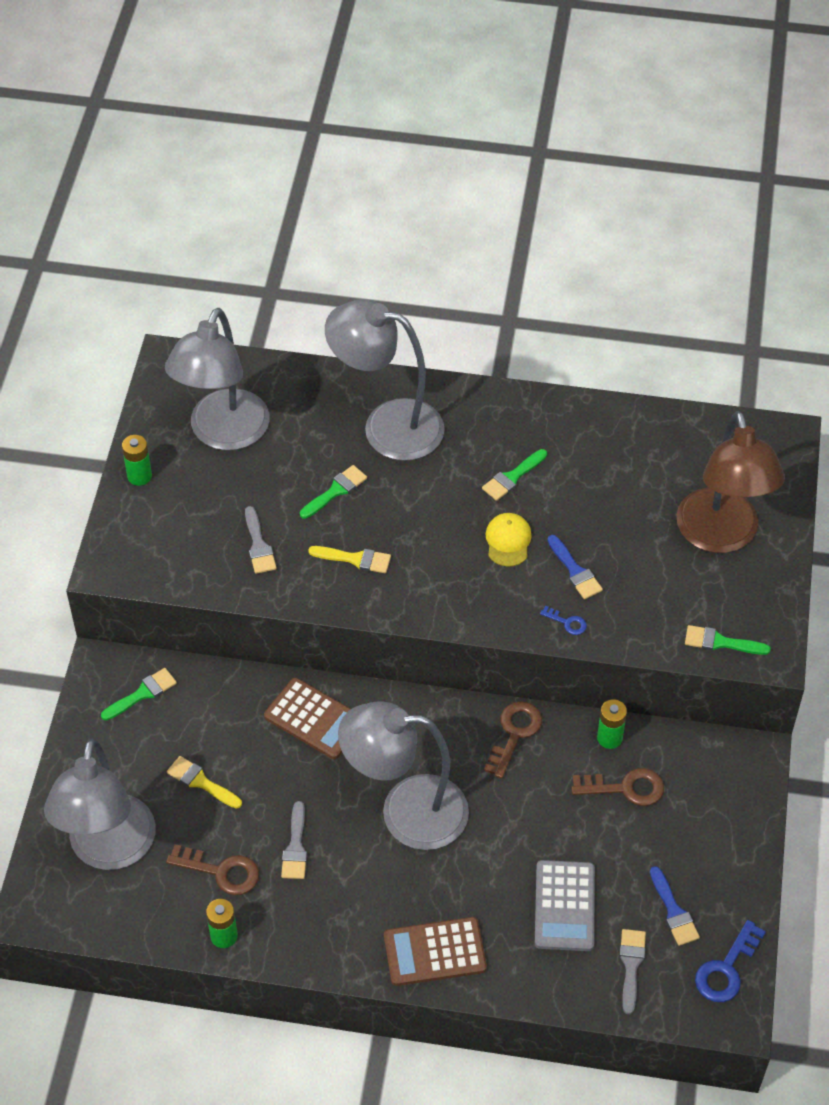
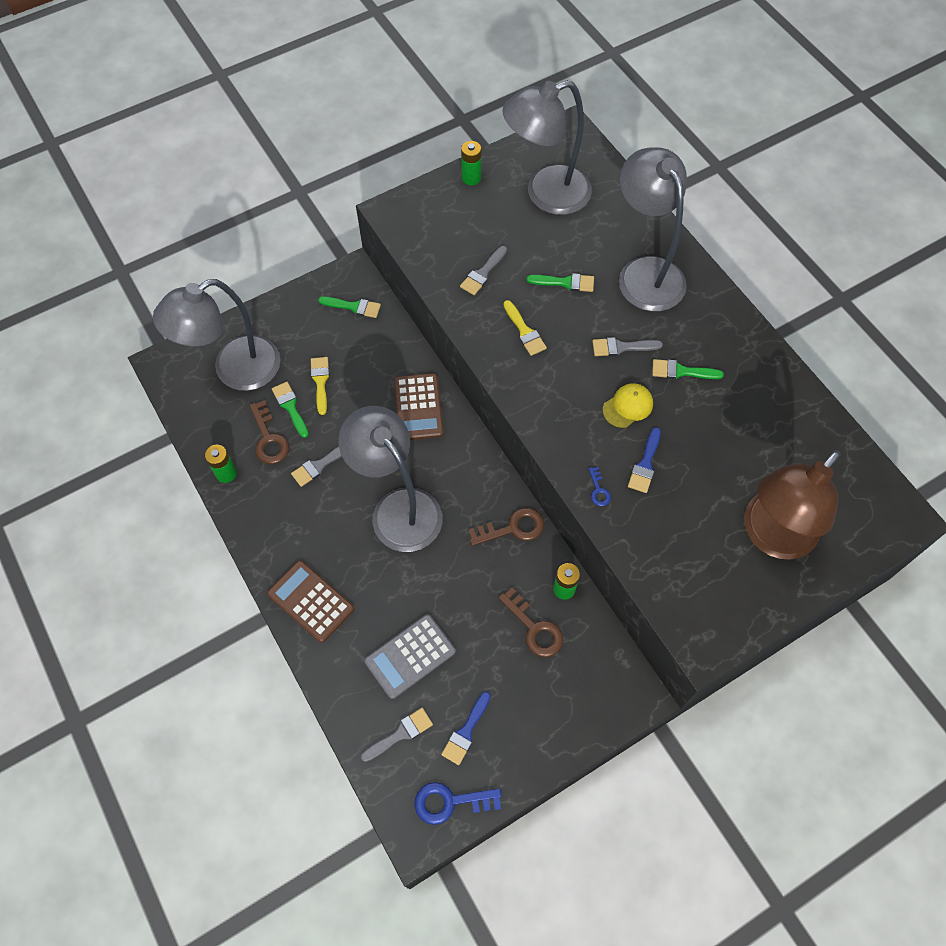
camera: 50 degrees right, 10 degrees up
(445, 501) = (621, 347): none -> grey brush
(720, 642) = (680, 602): green brush -> green brush (290, 407)

